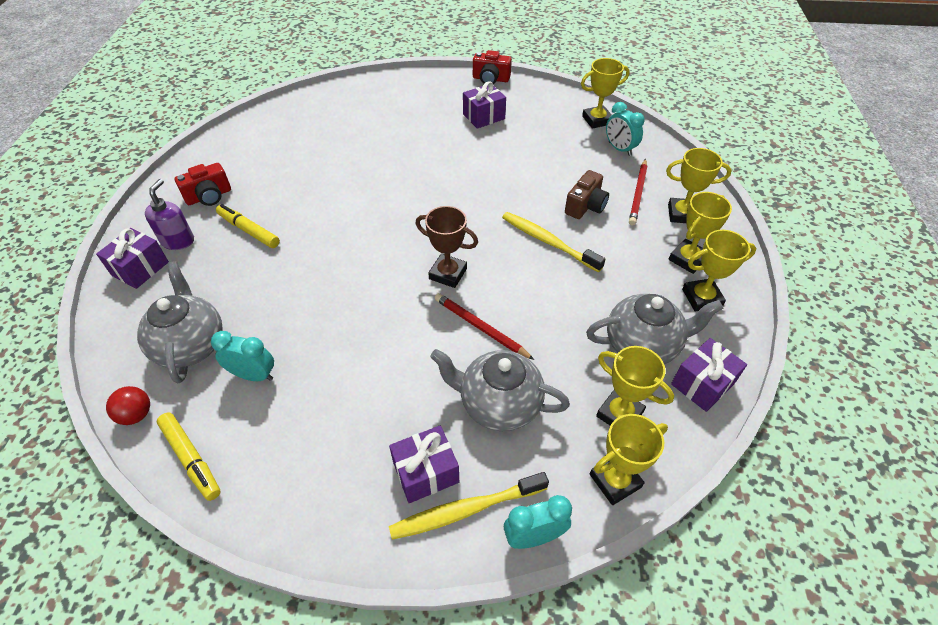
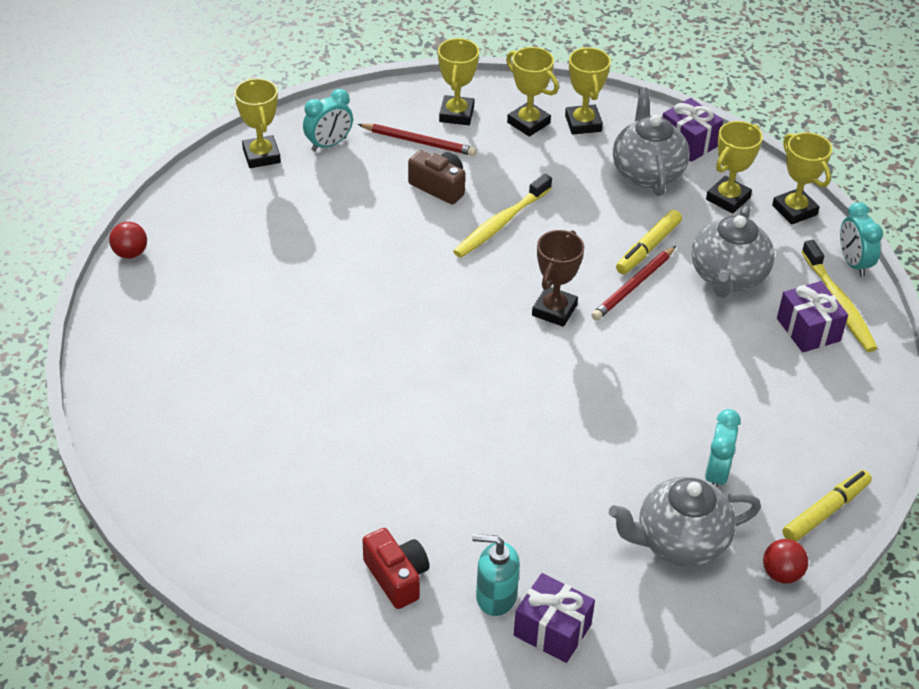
camera: 90 degrees left, 5 degrees down
(178, 241) = (495, 596): purple soap dispenser -> turquoise soap dispenser
(249, 230) = (475, 515): yellow marker -> yellow marker (648, 248)
(483, 116) = (233, 266): purple gift -> none
(490, 79) = (130, 253): red camera -> red ball

